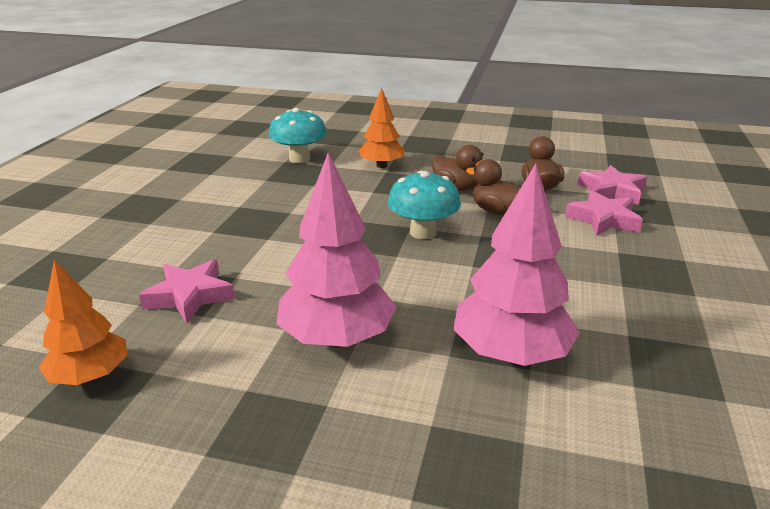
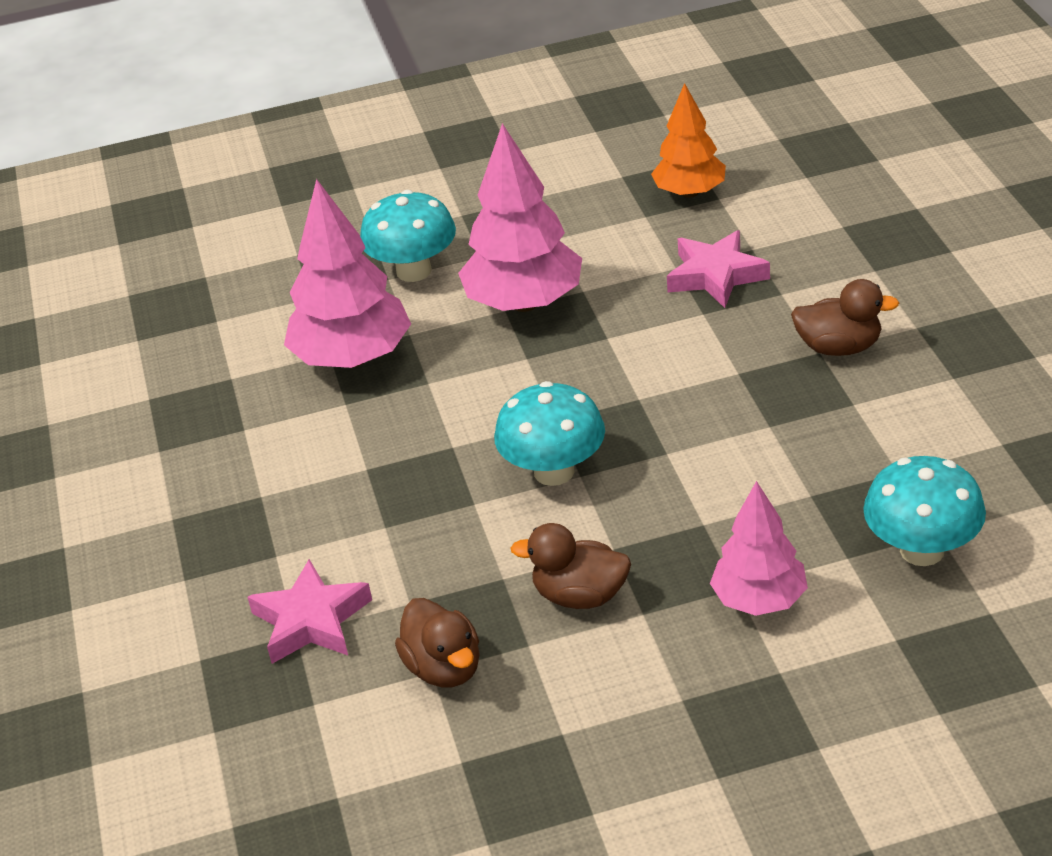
camera: 155 degrees right, 10 degrees up
(381, 166) = (759, 600): orange tree -> pink tree
(400, 419) = (414, 271): none -> turquoise mushroom
(496, 211) = (481, 565): brown duck -> brown duck (839, 347)
(612, 191) = (314, 715): pink star -> none

